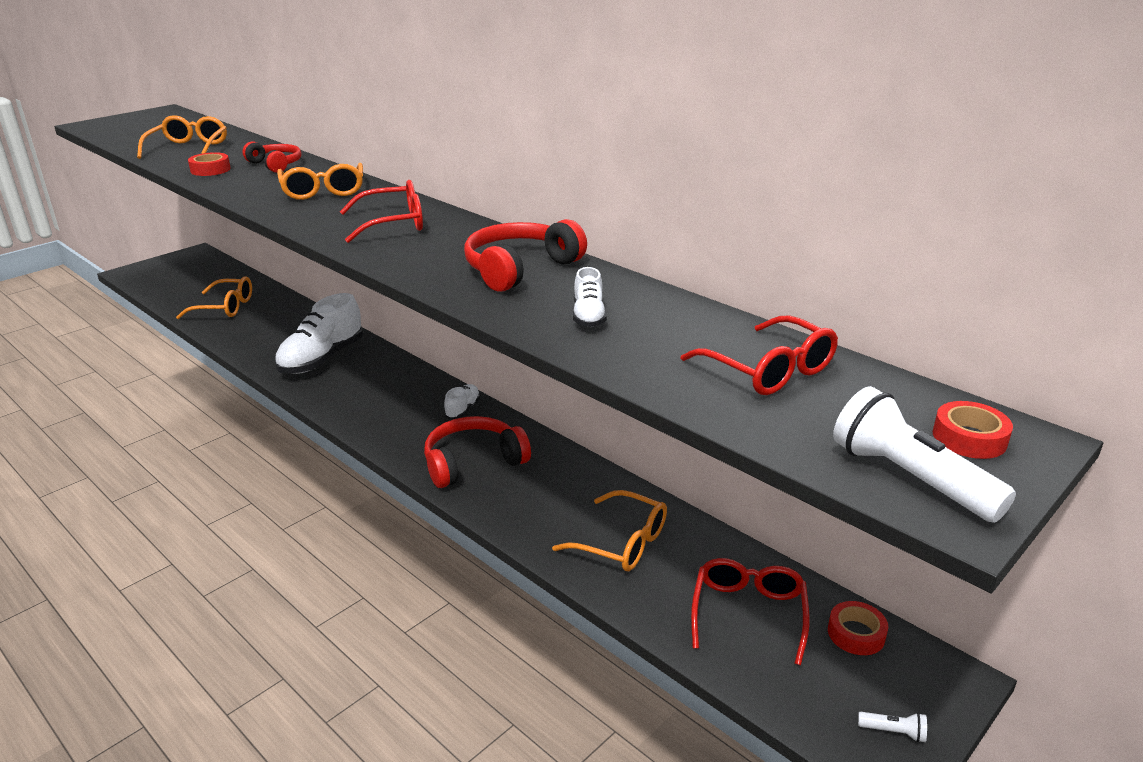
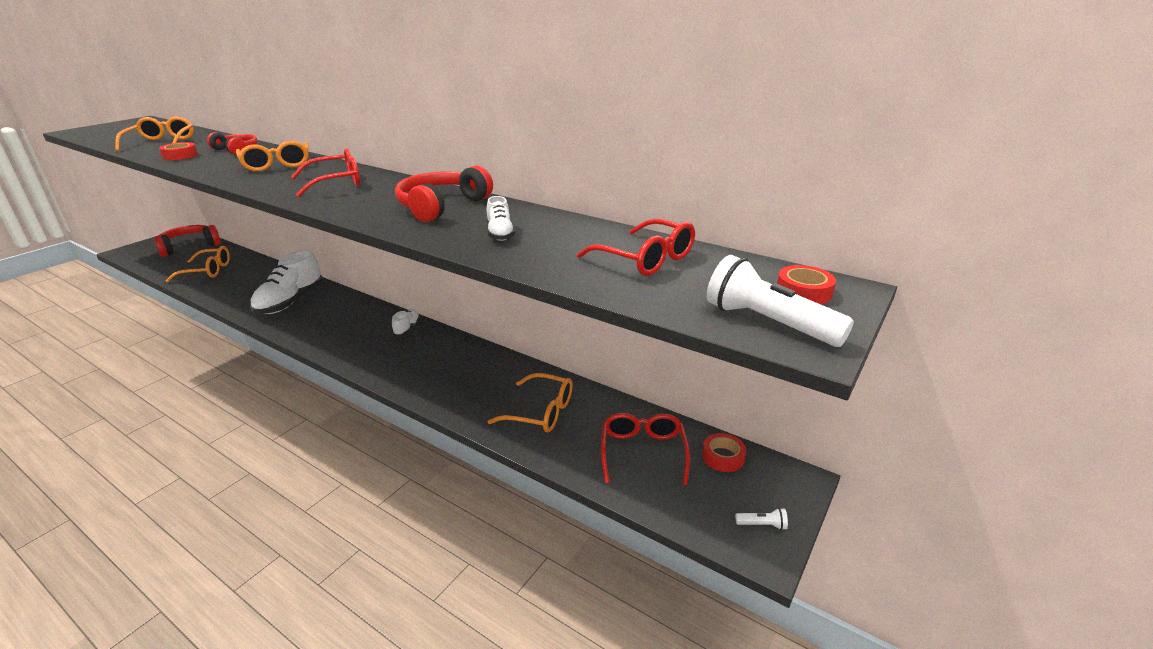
camera: 10 degrees left, 0 degrees up
(473, 462) = (418, 366): red headphones -> red headphones (189, 247)

